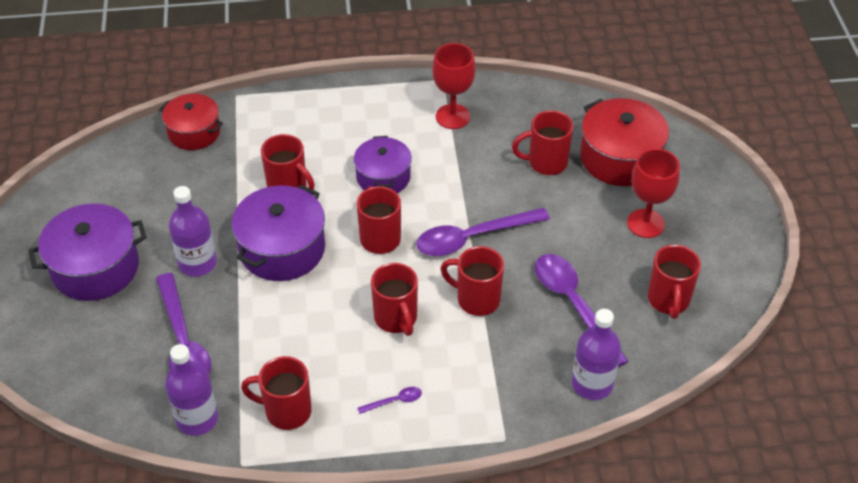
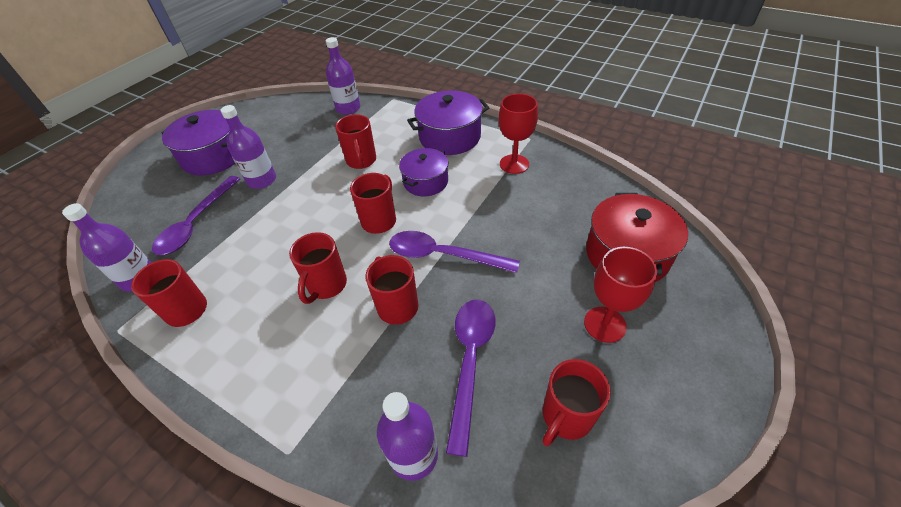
camera: 40 degrees right, 0 degrees up
(194, 132) = (348, 108): red pot -> purple bottle
(282, 249) = (314, 196): purple pot -> purple pot (450, 137)
(394, 401) = (253, 351): purple spoon -> none
(546, 163) = (556, 227): red mug -> none

